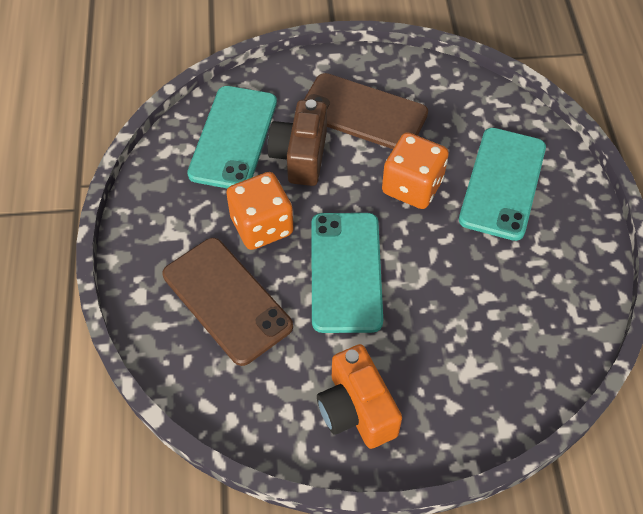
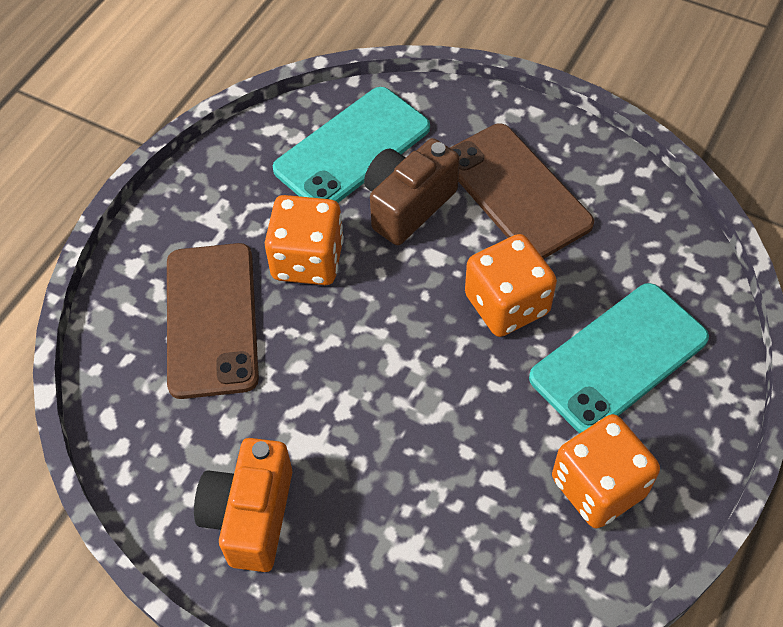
camera: 35 degrees right, 0 degrees up
(345, 272) = (357, 359): turquoise phone -> none
(549, 265) = (598, 486): none -> orange dice

